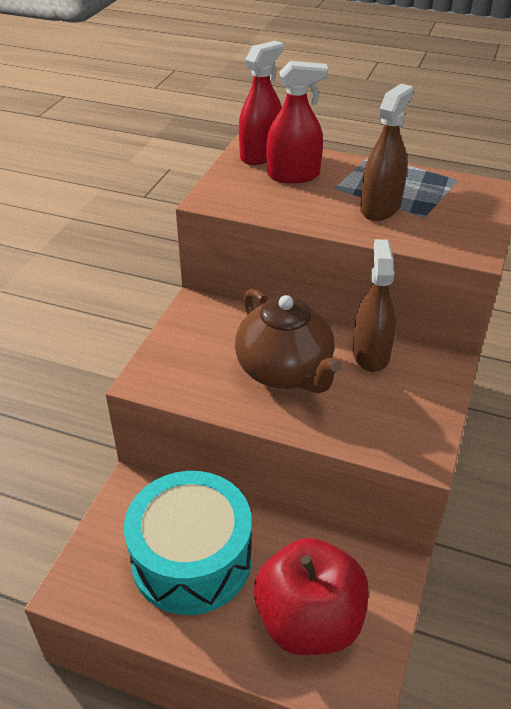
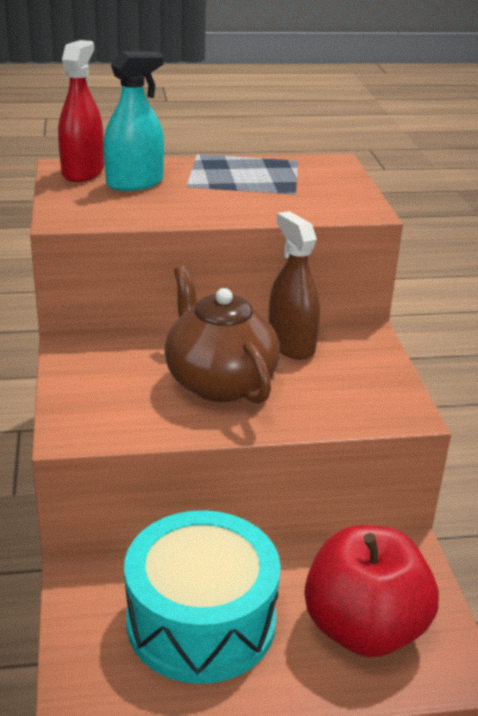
camera: 30 degrees left, 10 degrees down
(285, 371) = (219, 382): brown teapot -> brown teapot turned 150 degrees counterclockwise
(293, 175) = (135, 183): red spray bottle -> turquoise spray bottle
(380, 208) = (248, 194): brown spray bottle -> none

